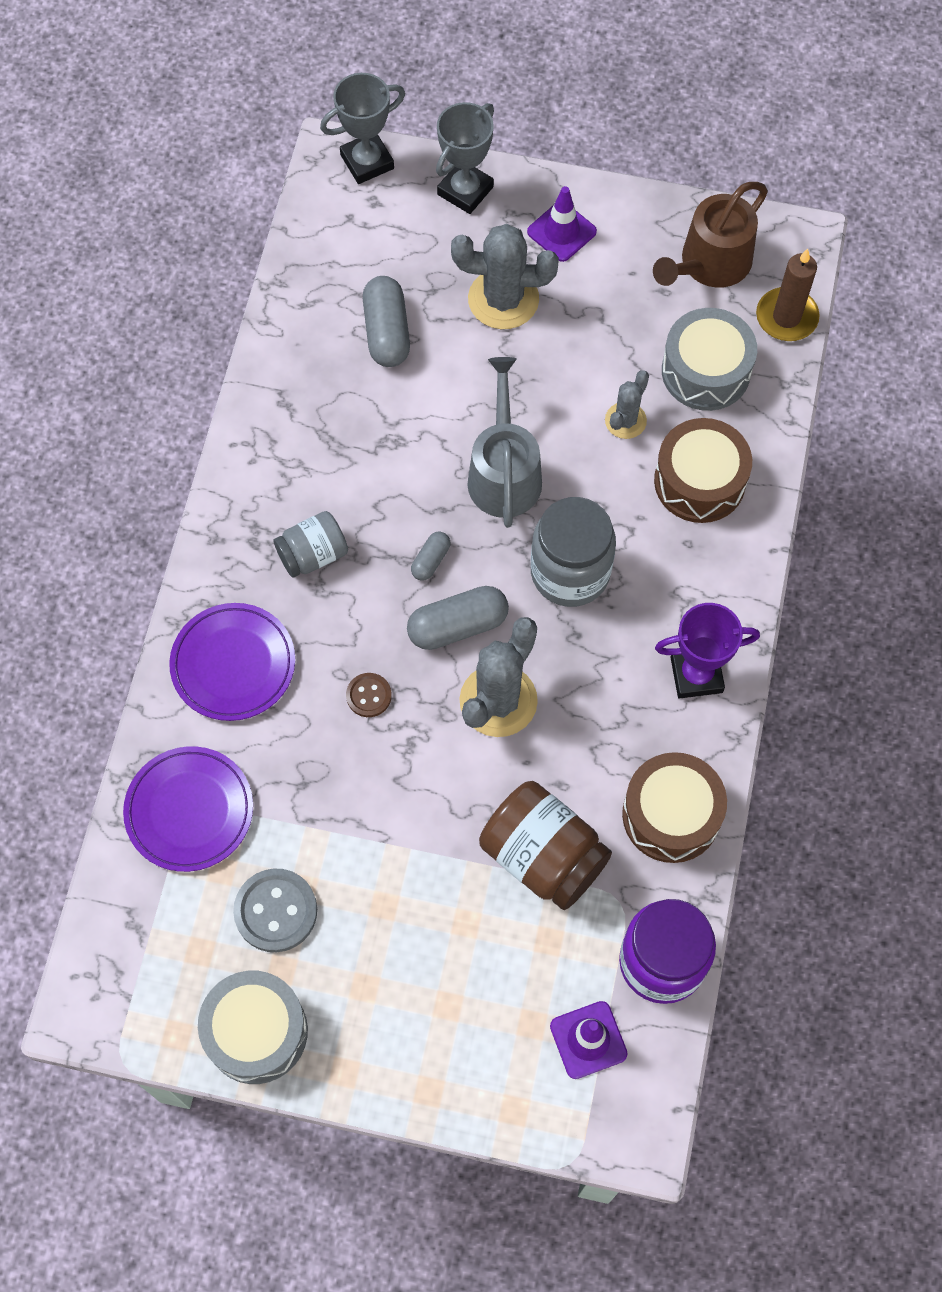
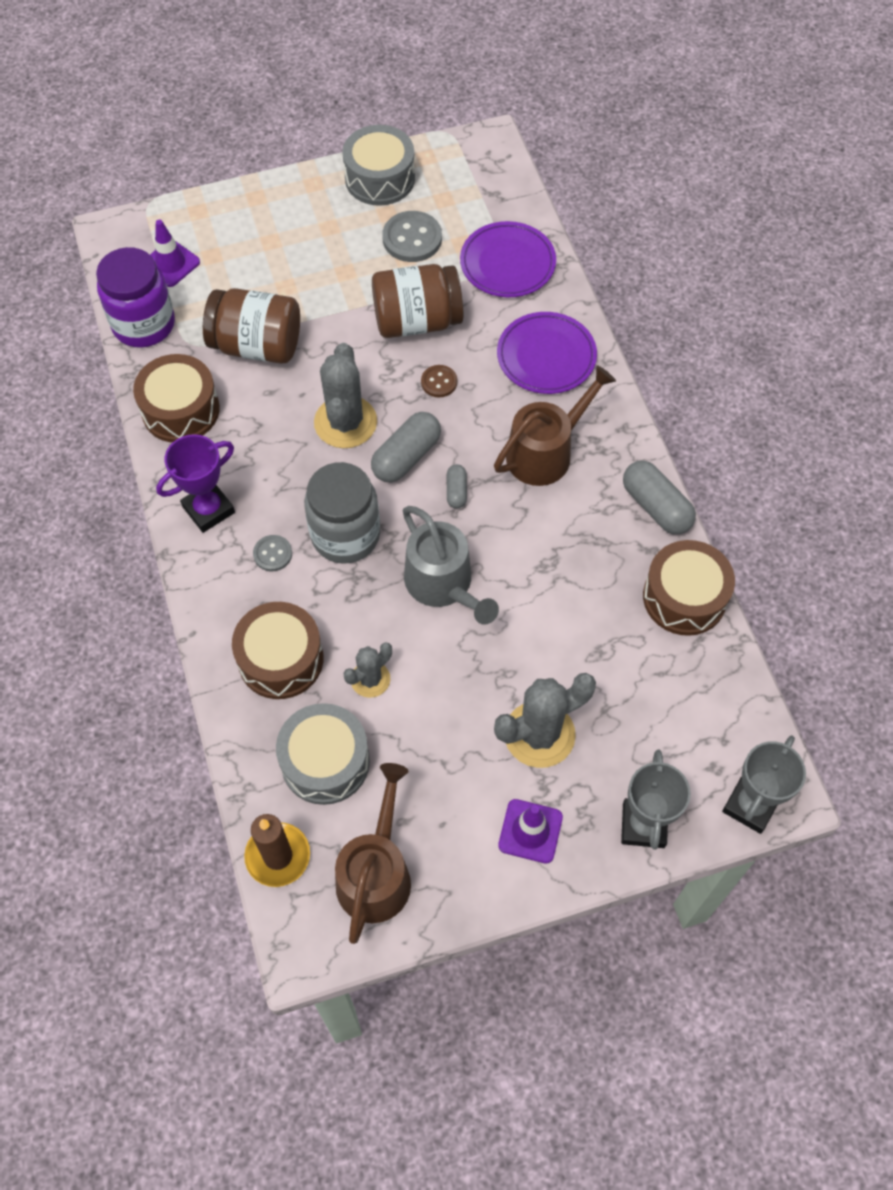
camera: 150 degrees right, 5 degrees down
(288, 346) = (684, 597): none -> brown drum
(313, 554) = (545, 452): grey jar -> brown watering can
(343, 788) = (417, 321): none -> brown jar
(387, 332) = (616, 652): grey capsule -> grey capsule (656, 506)
(625, 421) = (370, 679): grey cactus -> grey cactus turned 45 degrees clockwise
(654, 590) = (272, 554): none -> grey button

